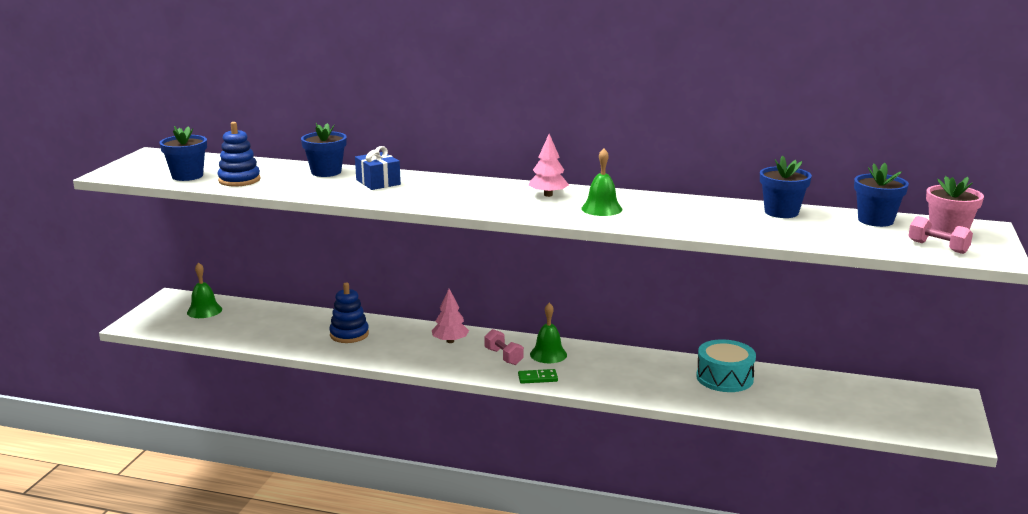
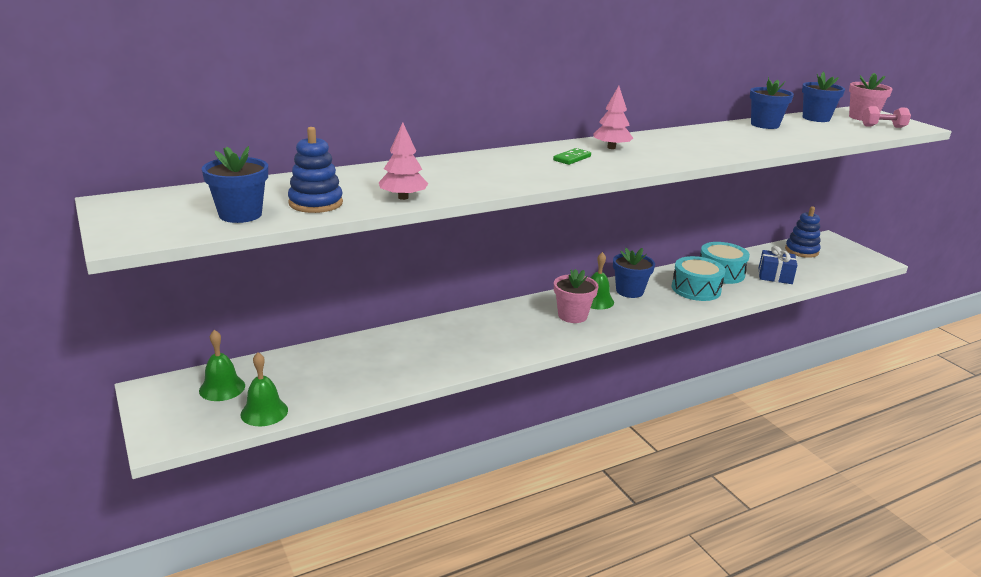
camera: 45 degrees left, 5 degrees up
(326, 172) = (381, 173): blue flower pot -> blue flower pot (629, 291)
(349, 334) = (419, 349): blue stacking toy -> blue stacking toy (801, 251)
(378, 182) = (457, 170): blue gift -> blue gift (775, 276)
(450, 341) = (511, 320): pink tree -> pink tree (403, 197)
(503, 357) = (572, 315): pink dumbbell -> pink flower pot
(537, 378) = (626, 322): green domino -> green domino (572, 158)
(601, 209) = (673, 149): green bell -> green bell (264, 412)
(663, 380) = (696, 289): none -> turquoise drum

